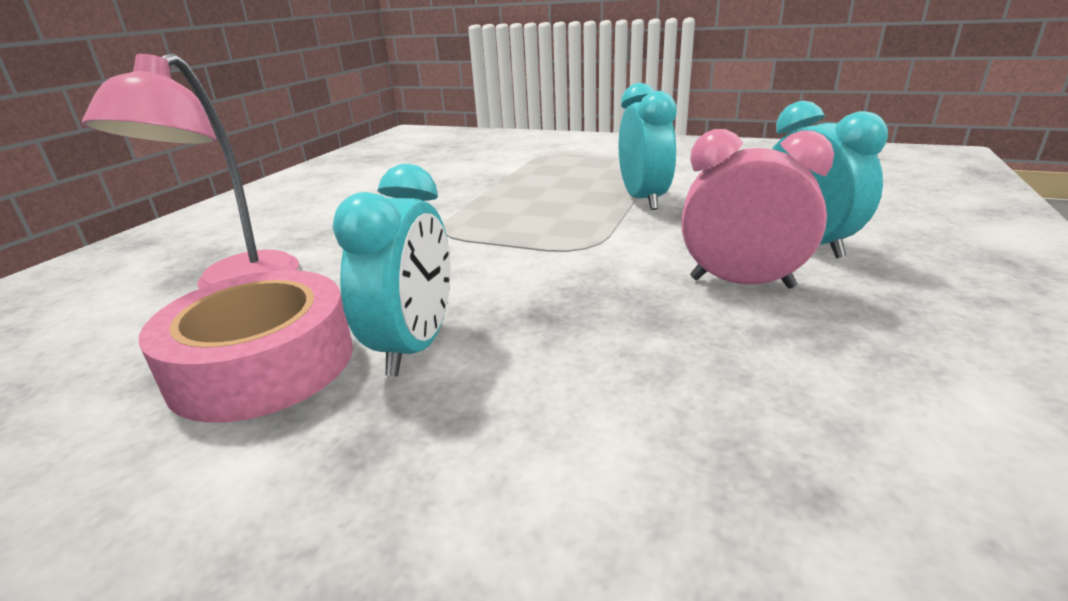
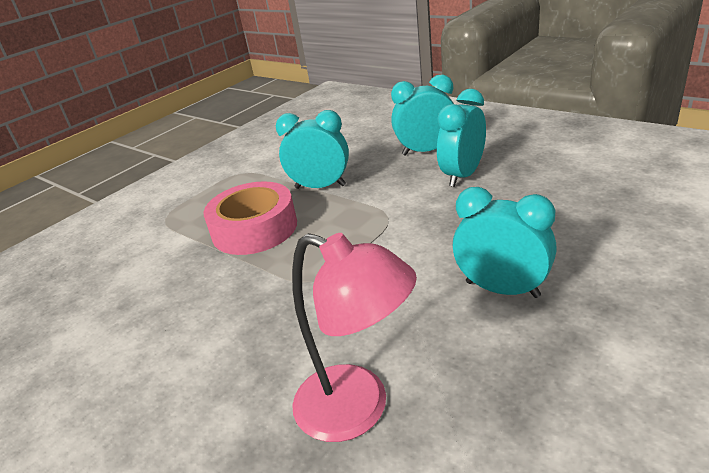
camera: 70 degrees left, 5 degrees up
(262, 364) = (509, 361): pink tape -> pink tape (254, 229)
(741, 283) = (462, 175): pink clock -> turquoise clock

